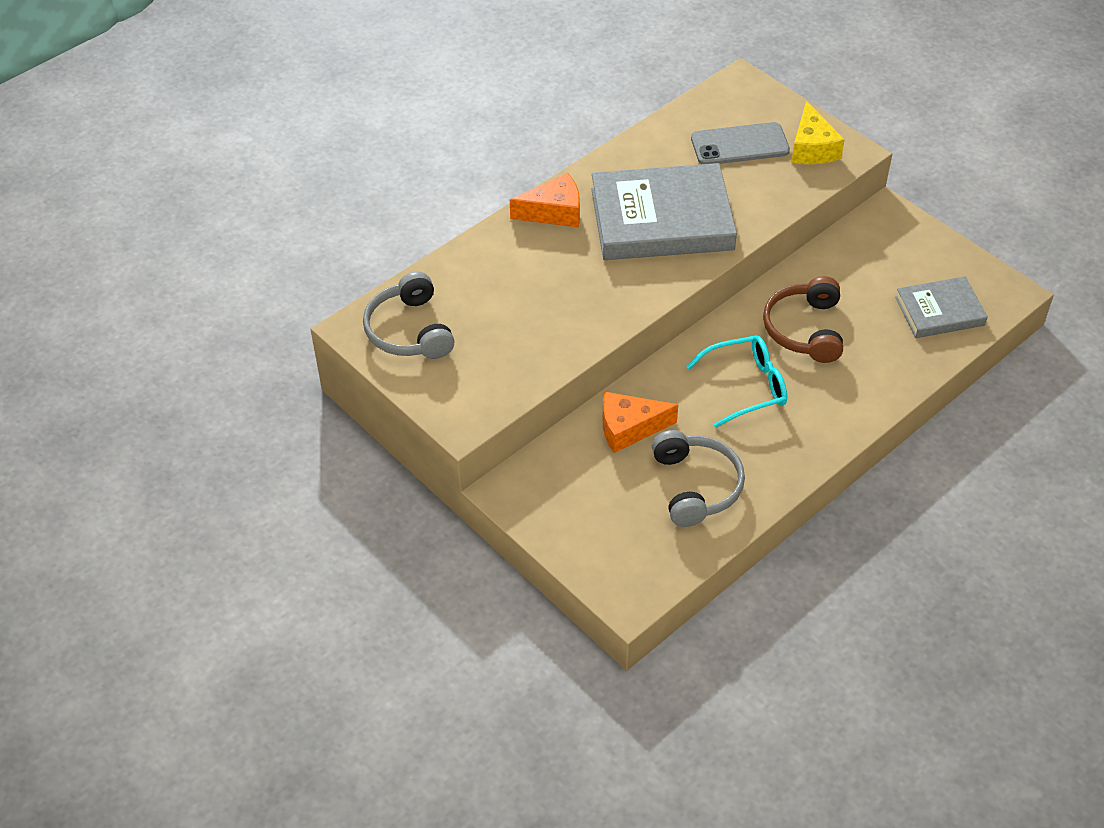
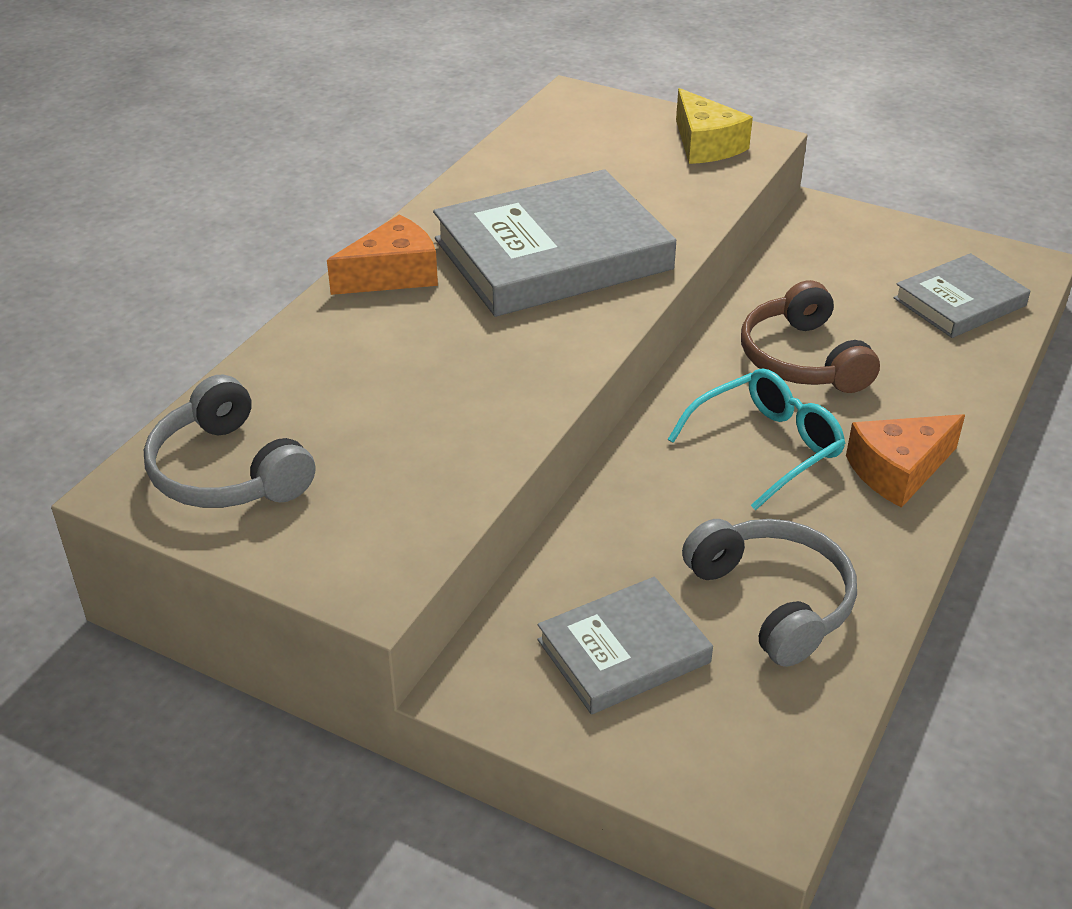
camera: 20 degrees left, 10 degrees down
(596, 492) = (623, 651): none -> grey book
(629, 428) = (627, 543): orange cheese -> orange cheese (898, 471)
(739, 144) = (610, 157): grey phone -> none

